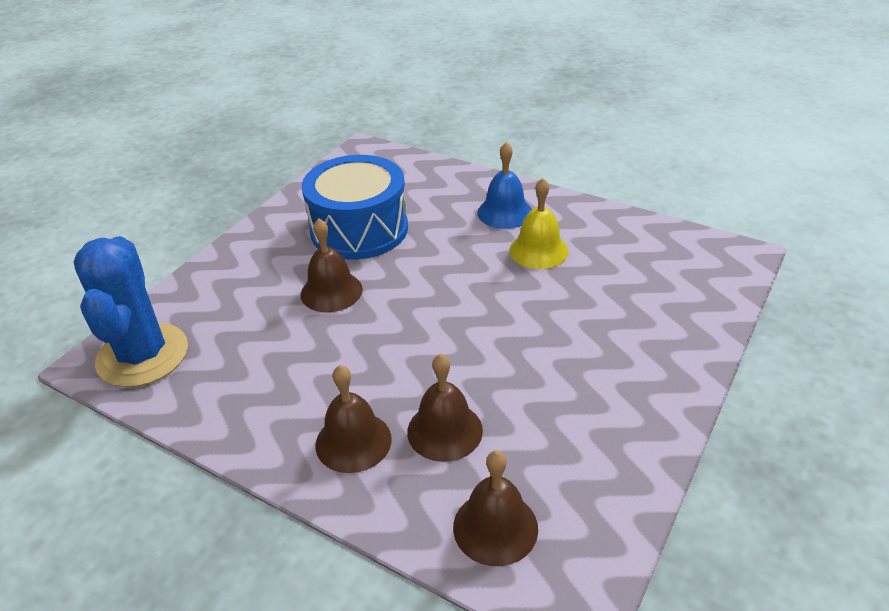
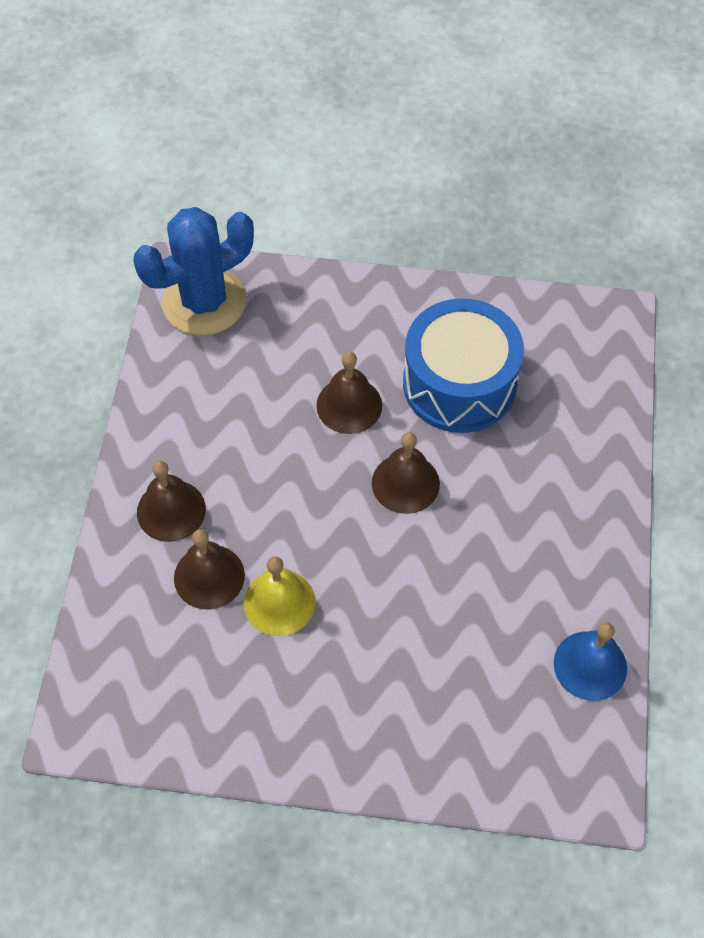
camera: 65 degrees right, 20 degrees up
(495, 527) = (123, 651): brown bell -> brown bell (405, 483)
(505, 212) = (561, 515): blue bell -> blue bell (590, 665)
(538, 250) = (504, 573): yellow bell -> yellow bell (279, 602)

